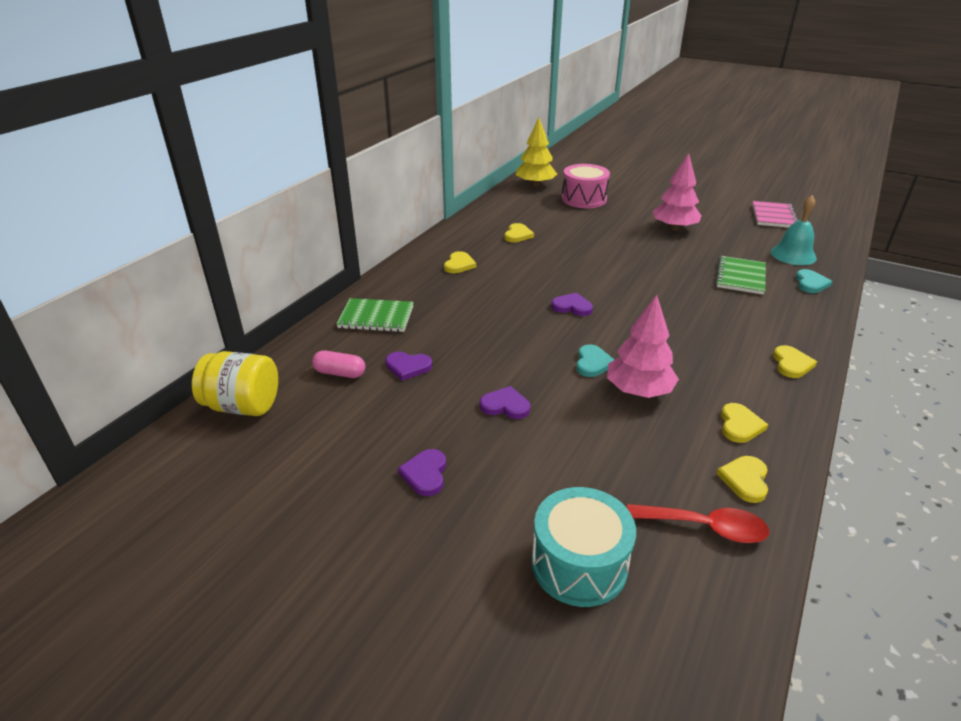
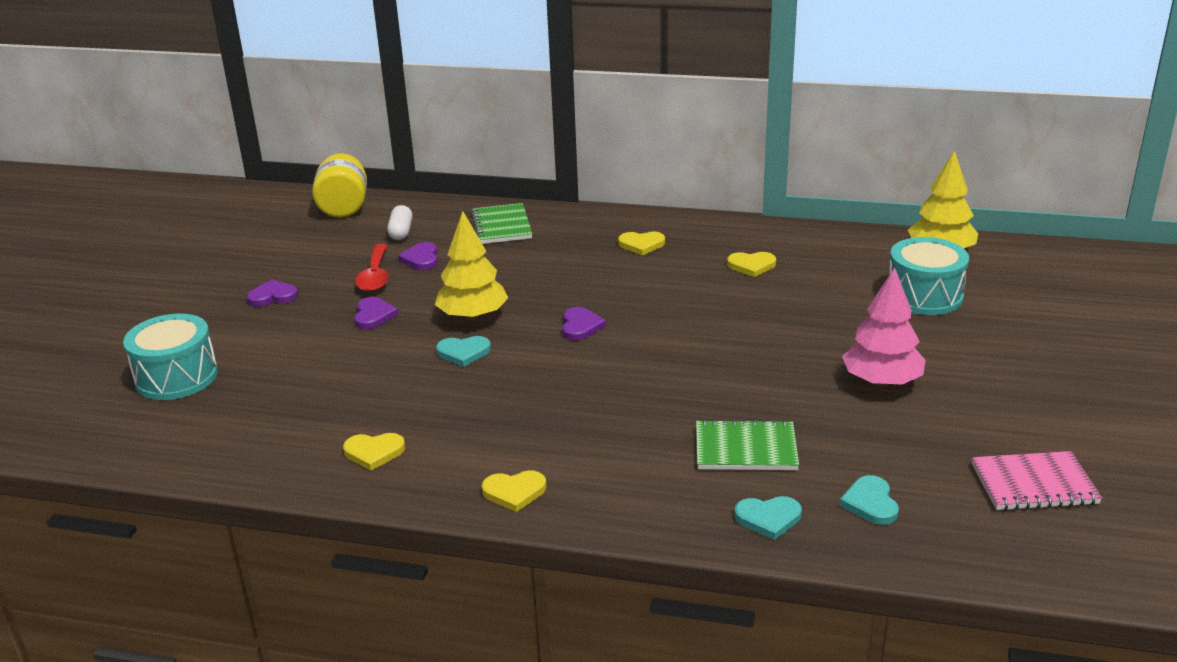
camera: 75 degrees right, 5 degrees down
(340, 373) = (401, 232): pink capsule -> white capsule
(534, 351) = (473, 316): none -> yellow tree
(584, 199) = (924, 296): pink drum -> turquoise drum
(639, 391) = (420, 385): pink tree -> none
(706, 527) = (219, 435): red spoon -> red spoon (375, 276)
(745, 480) = (285, 456): yellow heart -> none
(793, 255) = (870, 503): turquoise bell -> turquoise heart

